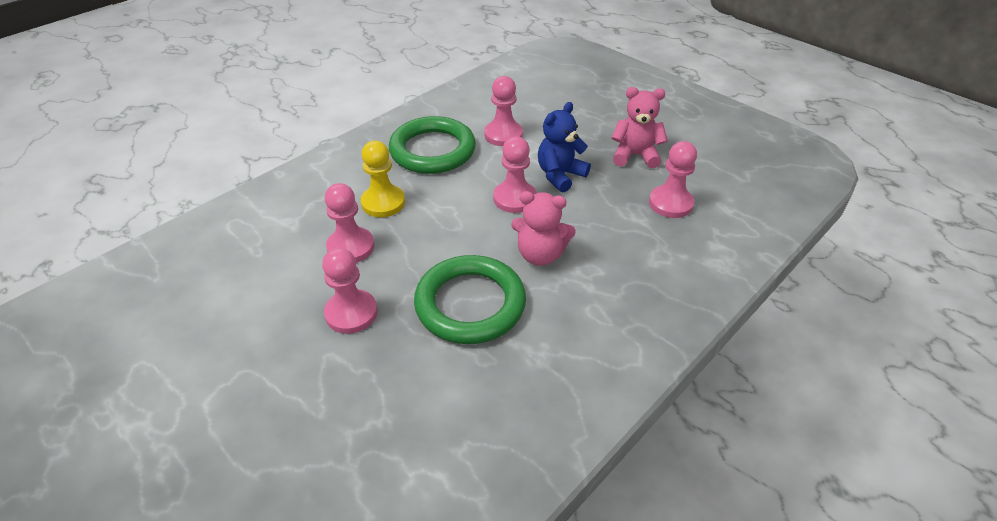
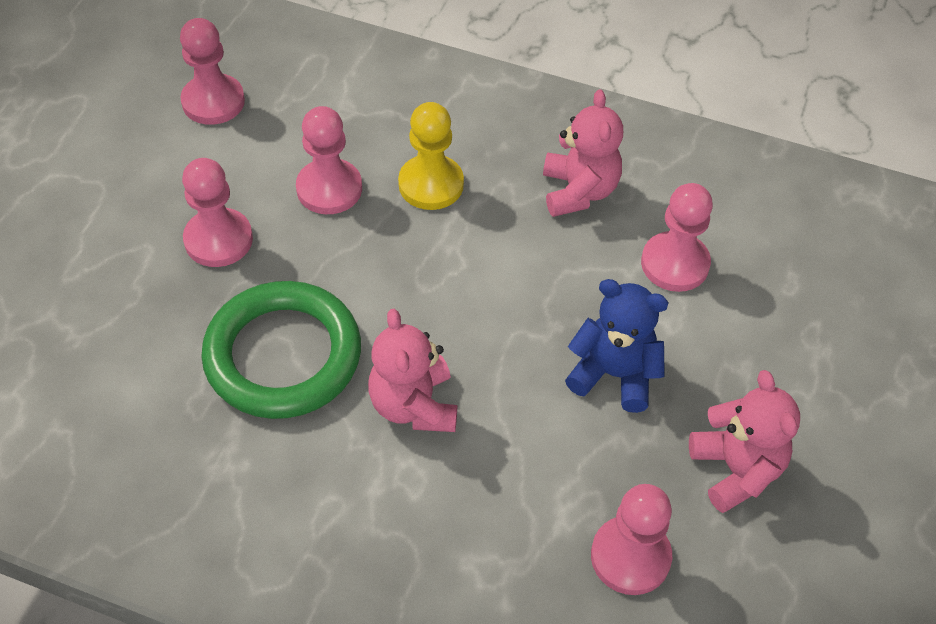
camera: 65 degrees right, 10 degrees up
(432, 150) = (579, 191): green ring -> pink teddy bear
(514, 198) = (523, 332): pink pawn -> pink pawn (213, 101)

